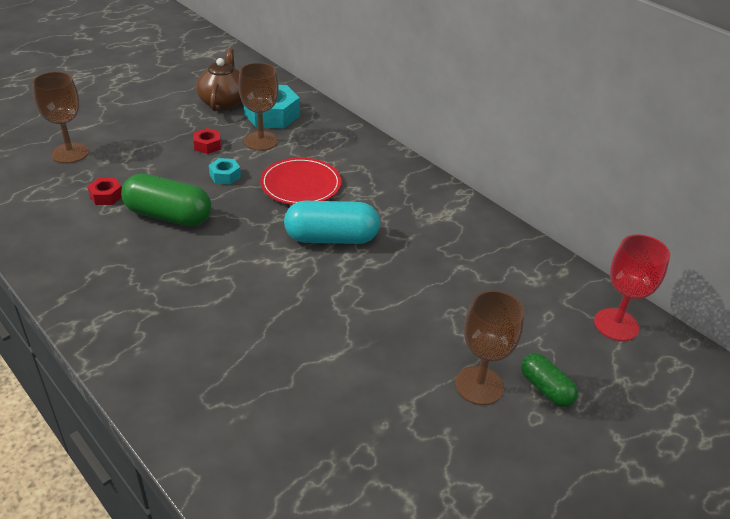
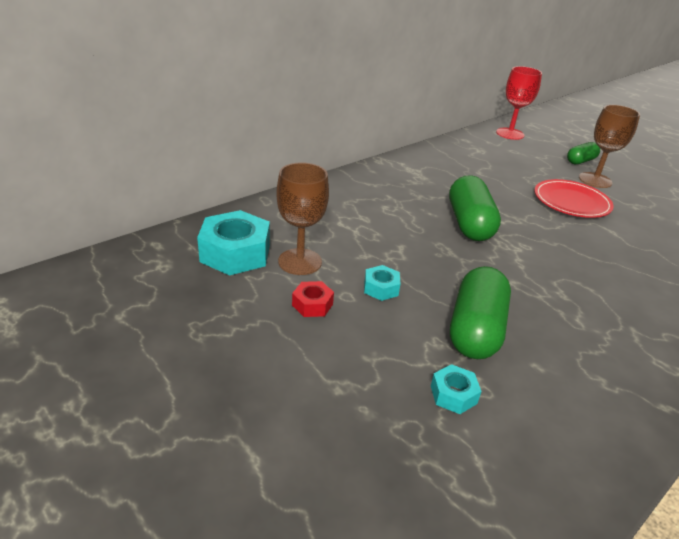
camera: 90 degrees left, 5 degrees down
(70, 153) = (345, 463): brown goblet -> none
(106, 196) = (453, 394): red nut -> turquoise nut
(224, 102) = (192, 293): brown teapot -> none
(301, 184) = (387, 237): red plate -> red plate (571, 201)
(331, 238) = (469, 224): turquoise capsule -> green capsule

